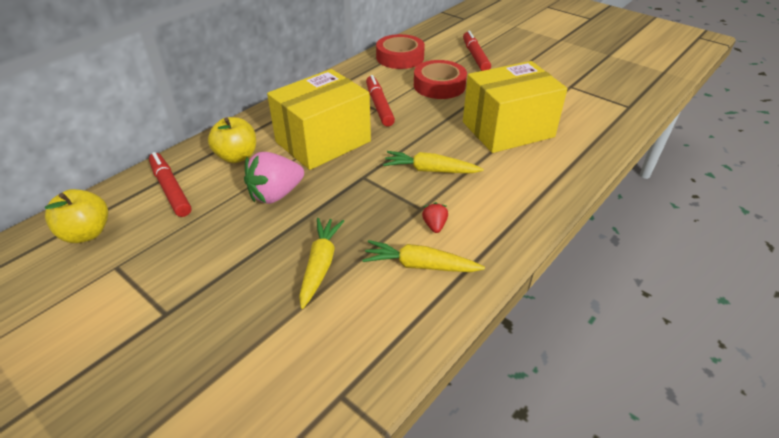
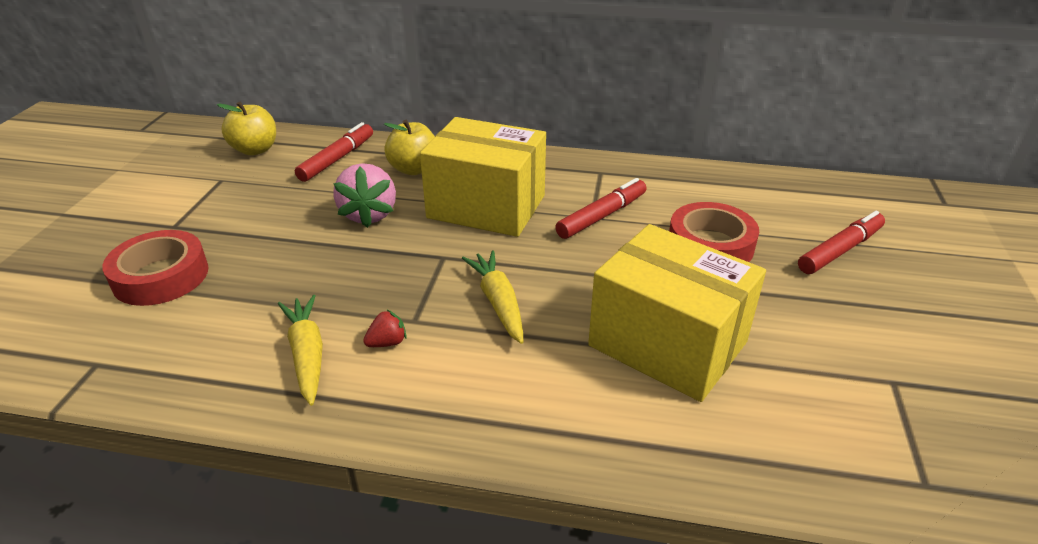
camera: 60 degrees right, 5 degrees down
(276, 194) = (369, 214): pink strawberry -> pink strawberry turned 120 degrees counterclockwise
(320, 265) = (273, 283): yellow carrot -> none
(400, 57) = (740, 190): red tape -> red tape (161, 276)

